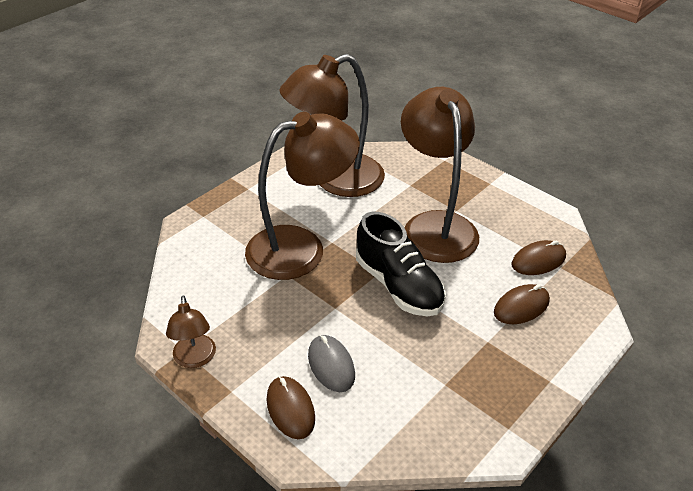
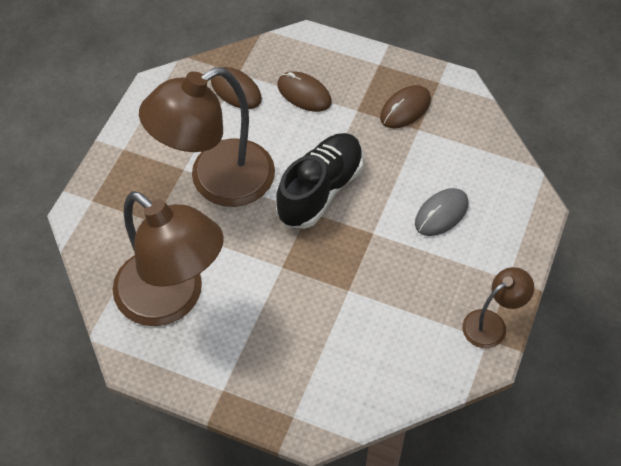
camera: 110 degrees left, 15 degrees up
(290, 409) = (501, 227): brown mouse -> brown mouse (405, 109)
(301, 248) = (303, 292): brown lamp -> none

